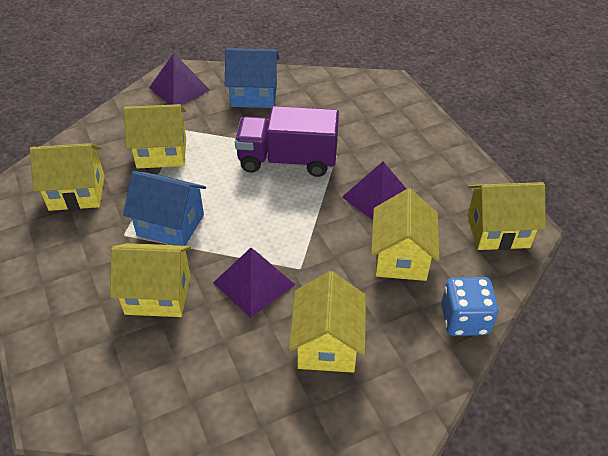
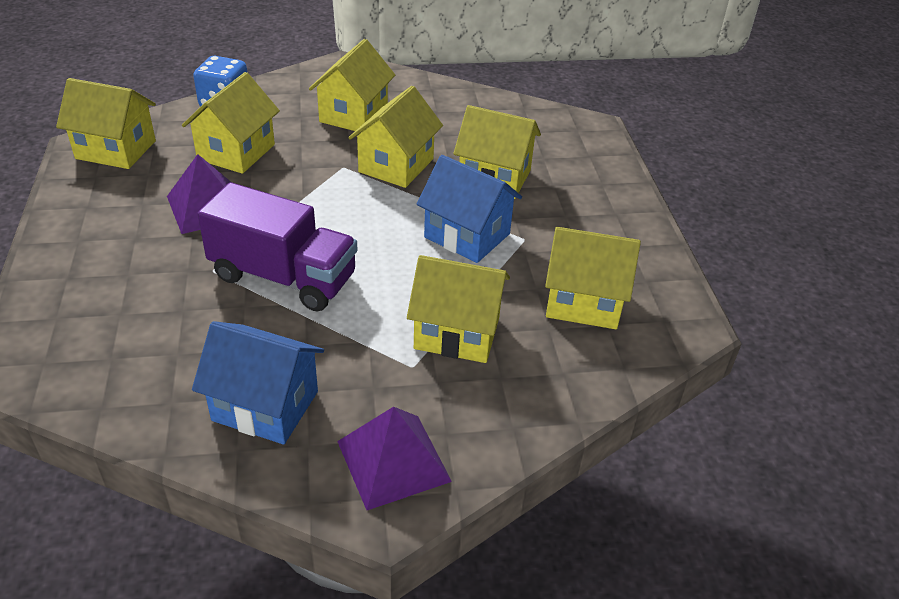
camera: 165 degrees left, 5 degrees down
(253, 283) = (396, 165): purple pyramid -> yellow house

